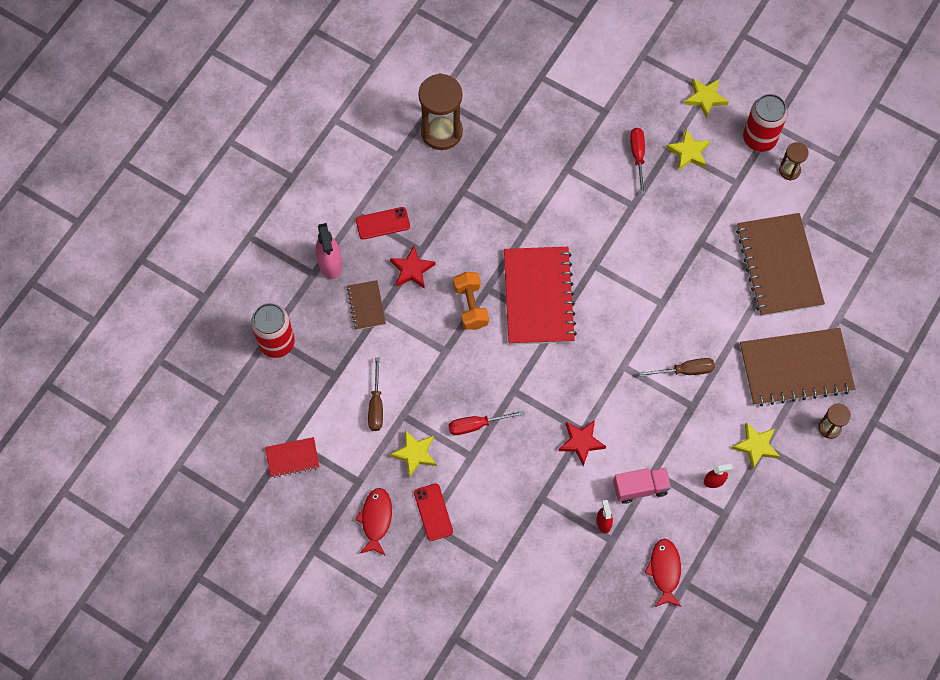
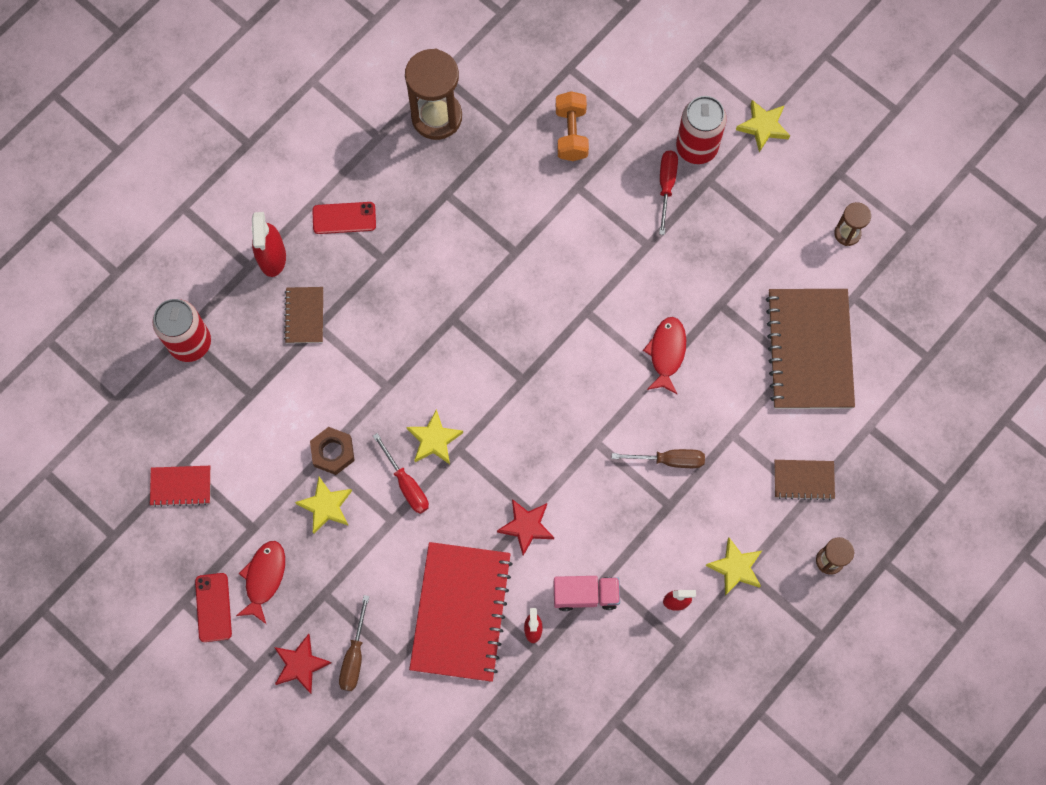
camera: 10 degrees right, 5 degrees up
(330, 264) = (272, 257): pink spray bottle -> red spray bottle
(376, 405) = (292, 439): brown screwdriver -> brown screwdriver (354, 656)
(412, 269) = (367, 281): red star -> red star (301, 664)
(412, 410) = (333, 452): none -> brown nut
(433, 512) = (333, 581): red phone -> red phone (213, 607)
(471, 306) = (428, 337): orange dumbbell -> orange dumbbell (571, 133)
(477, 425) = (406, 484): red screwdriver -> red screwdriver turned 120 degrees counterclockwise
(538, 297) = (511, 339): red notebook -> red notebook (460, 612)
(664, 571) = (594, 701): red fish -> red fish (666, 353)
(688, 152) = (729, 190): yellow star -> yellow star (434, 440)
(759, 139) = (818, 188): red can -> red can (696, 147)
(795, 368) = (803, 480): brown notebook -> brown notebook, size x0.47

